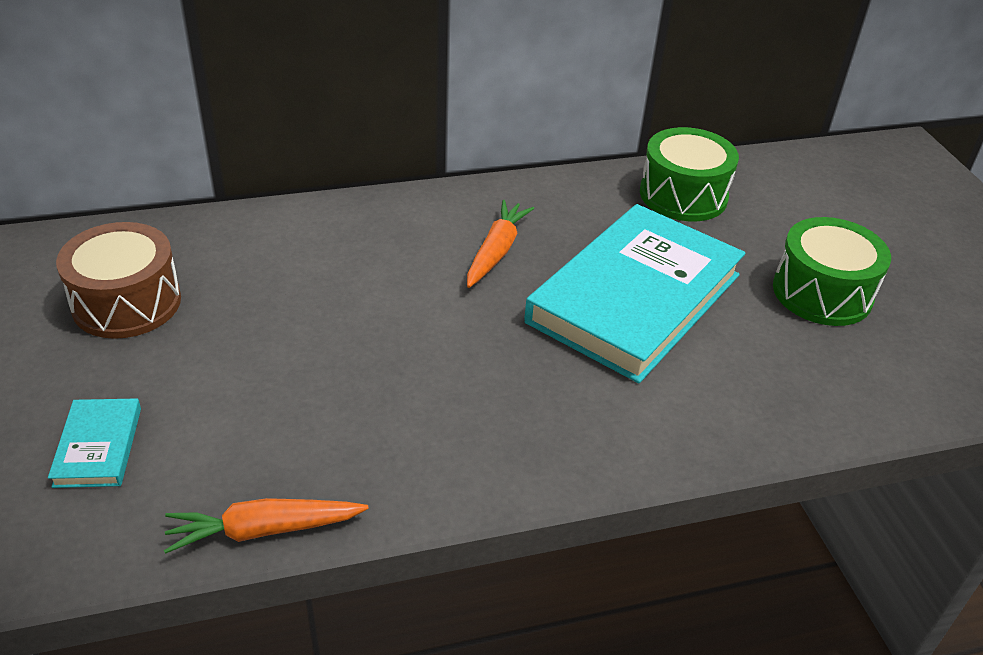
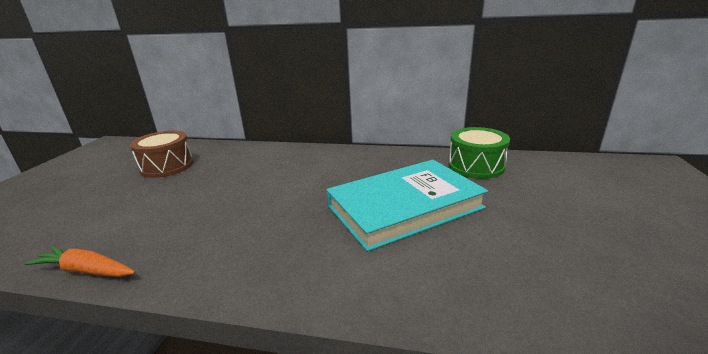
camera: 30 degrees right, 15 degrees down
(98, 446) = (82, 214): turquoise book -> none
(496, 251) = (345, 174): orange carrot -> none
(822, 292) = (546, 229): green drum -> none

